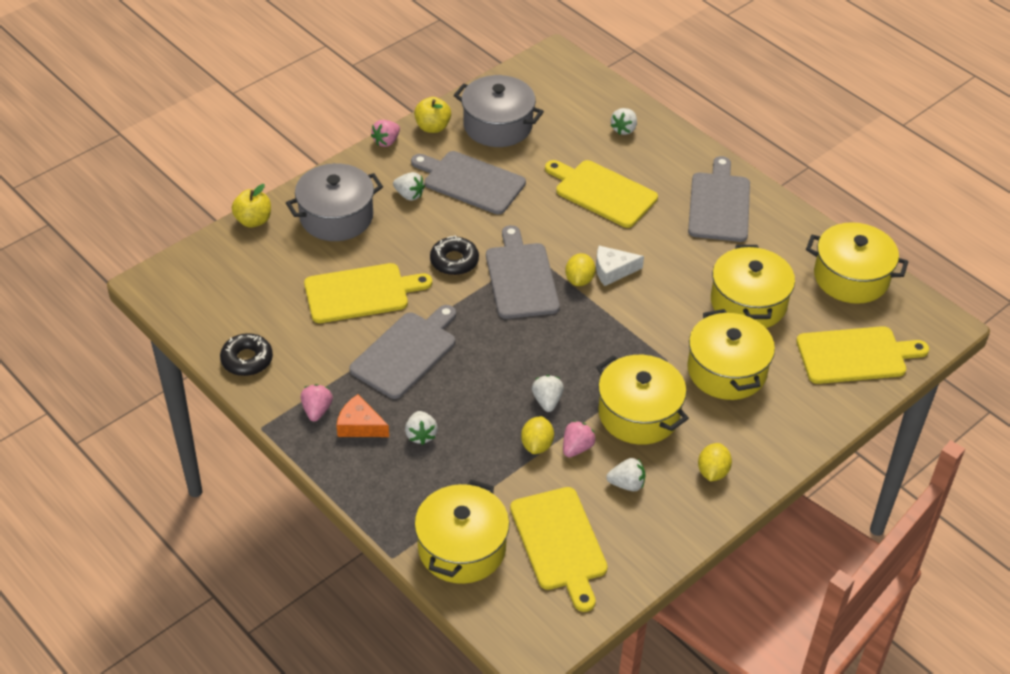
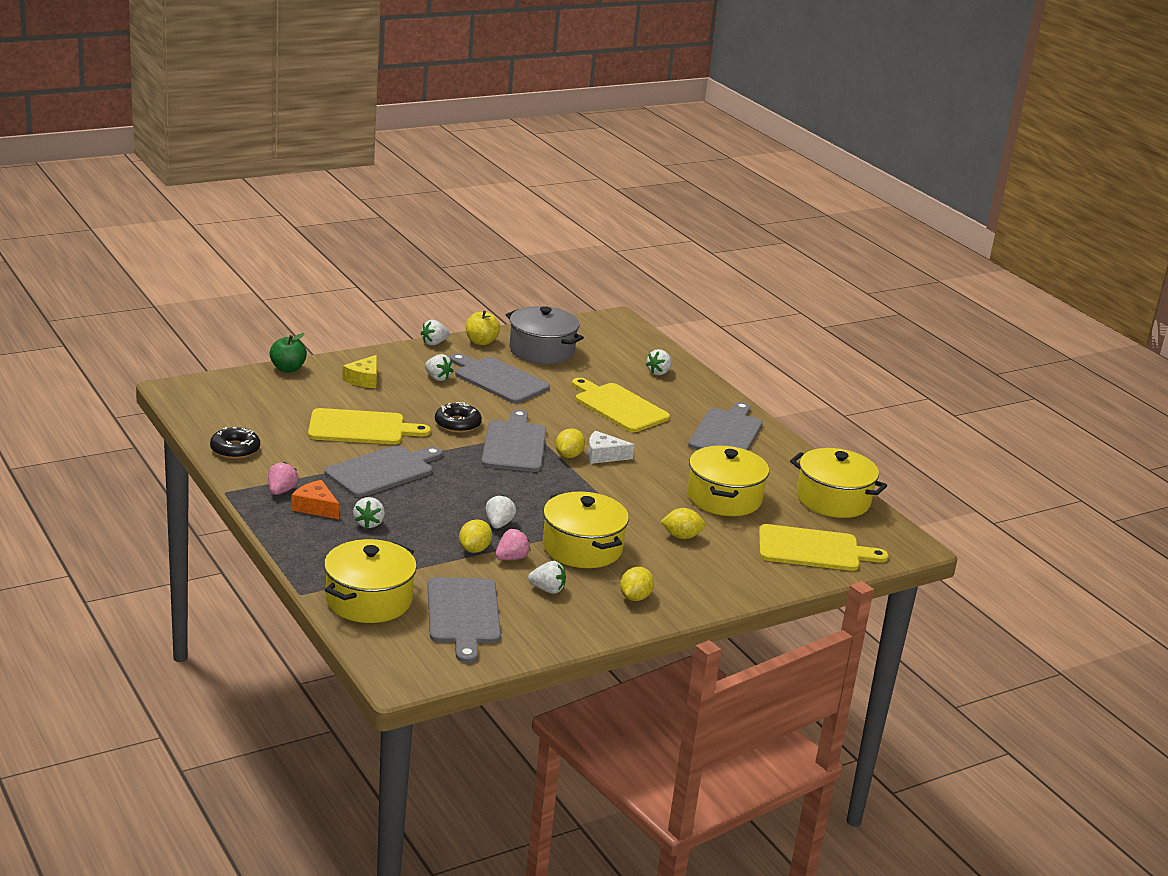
camera: 10 degrees right, 20 degrees down
(253, 220) = (288, 369): yellow apple -> green apple
(336, 217) = (364, 379): grey pot -> yellow cheese
(386, 141) = (434, 343): pink strawberry -> white strawberry
(560, 543) = (463, 614): yellow cutting board -> grey cutting board
(727, 370) = (681, 536): yellow pot -> yellow lemon

